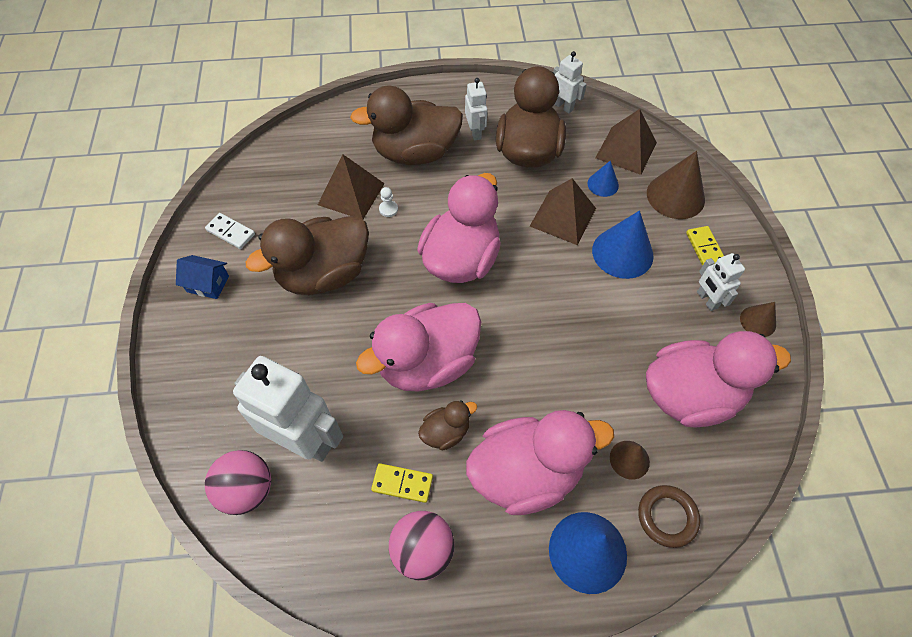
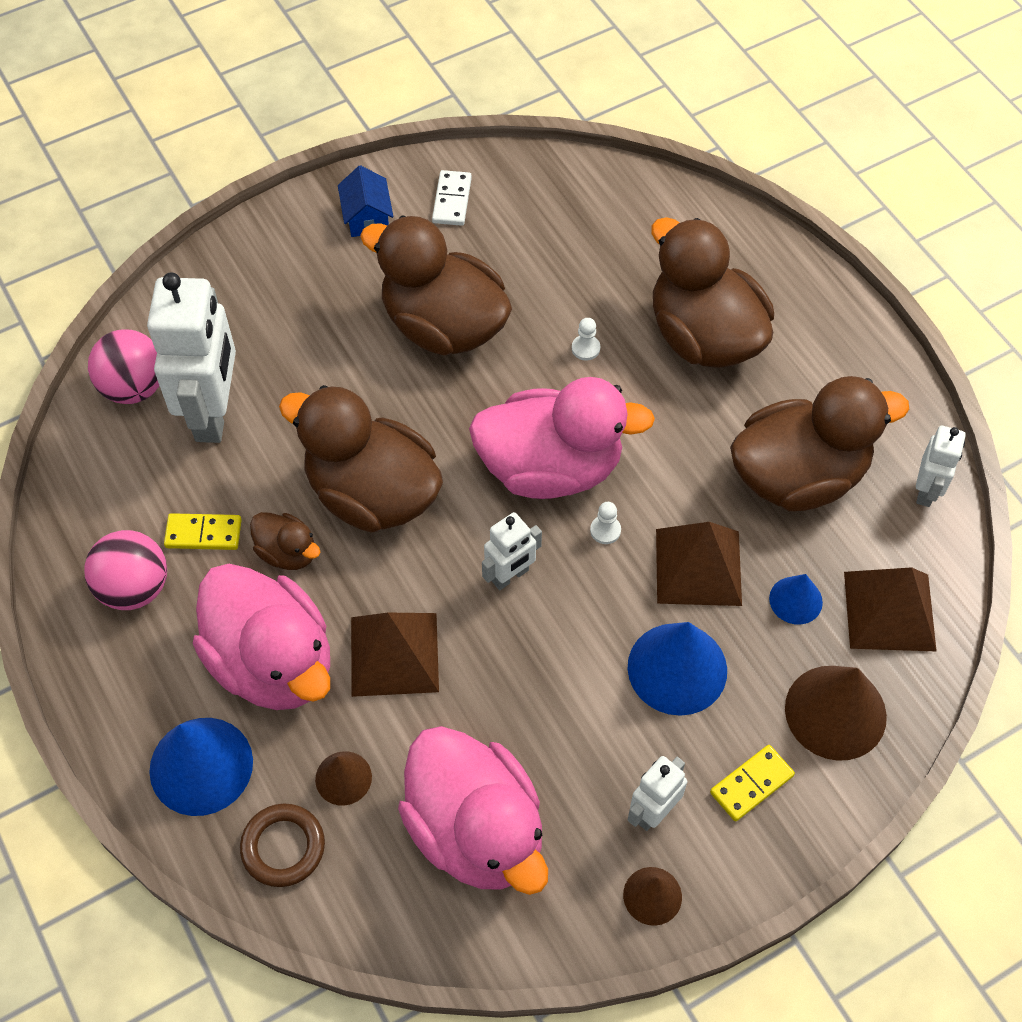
camera: 65 degrees right, 0 degrees up
(351, 194) = (586, 295): brown pyramid -> brown pyramid (394, 654)
(402, 483) = (203, 534): yellow domino -> yellow domino turned 75 degrees counterclockwise
(427, 363) = (372, 494): pink duck -> brown duck
(475, 132) = (792, 393): white robot -> white robot (510, 576)
(518, 250) = (605, 530): none -> white pawn

